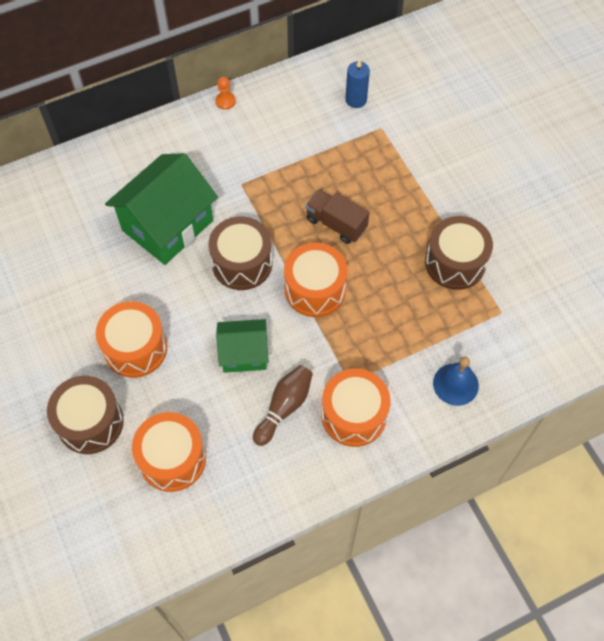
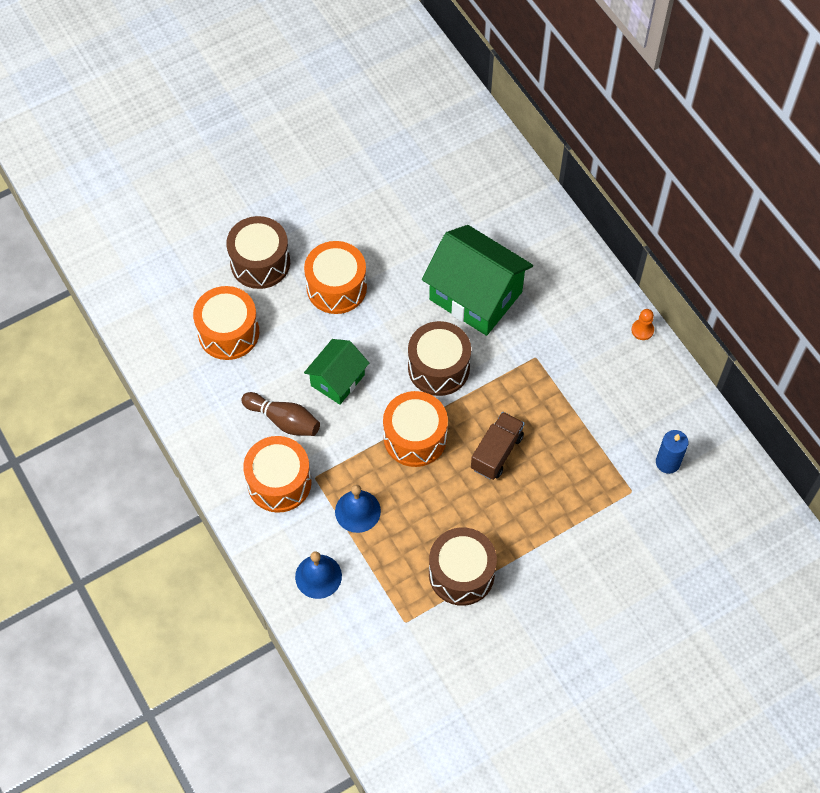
camera: 85 degrees right, 0 degrees up
(244, 354) = (337, 380): green house -> green house turned 45 degrees clockwise
(389, 345) = (357, 511): none -> blue bell

